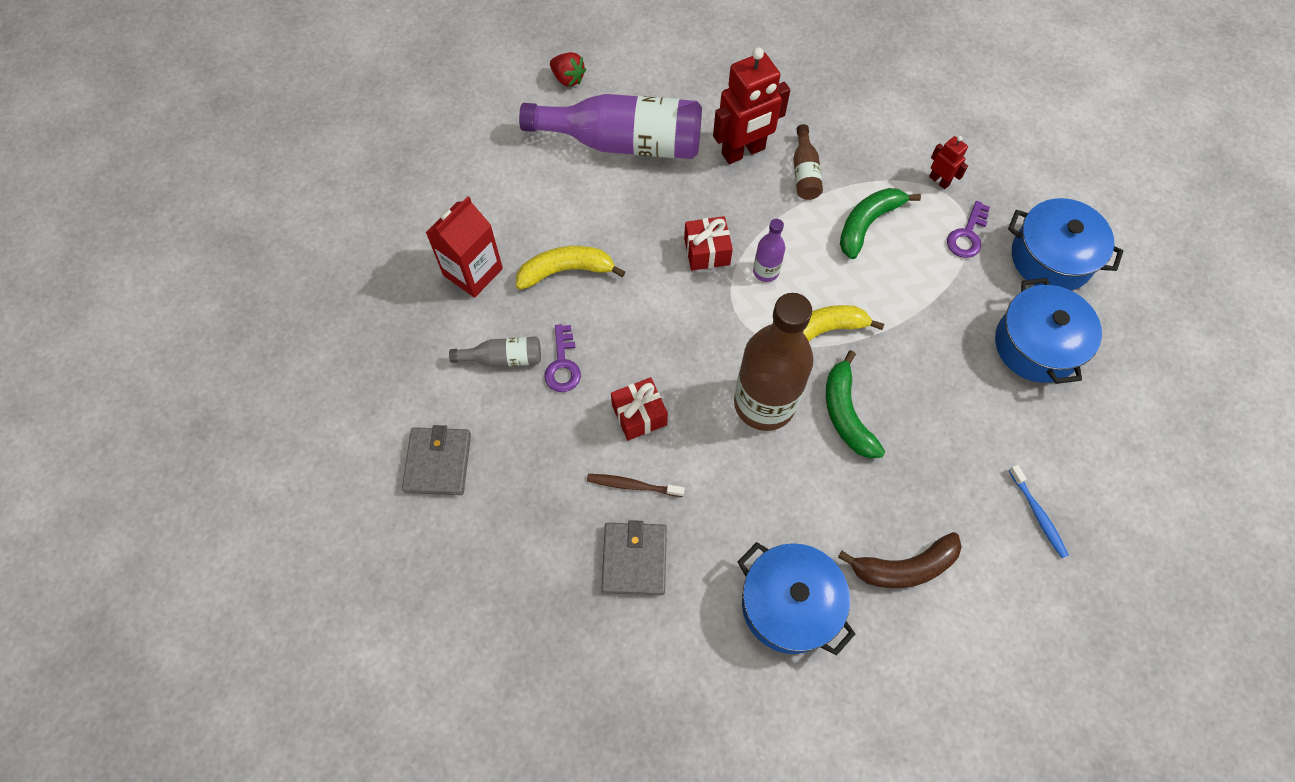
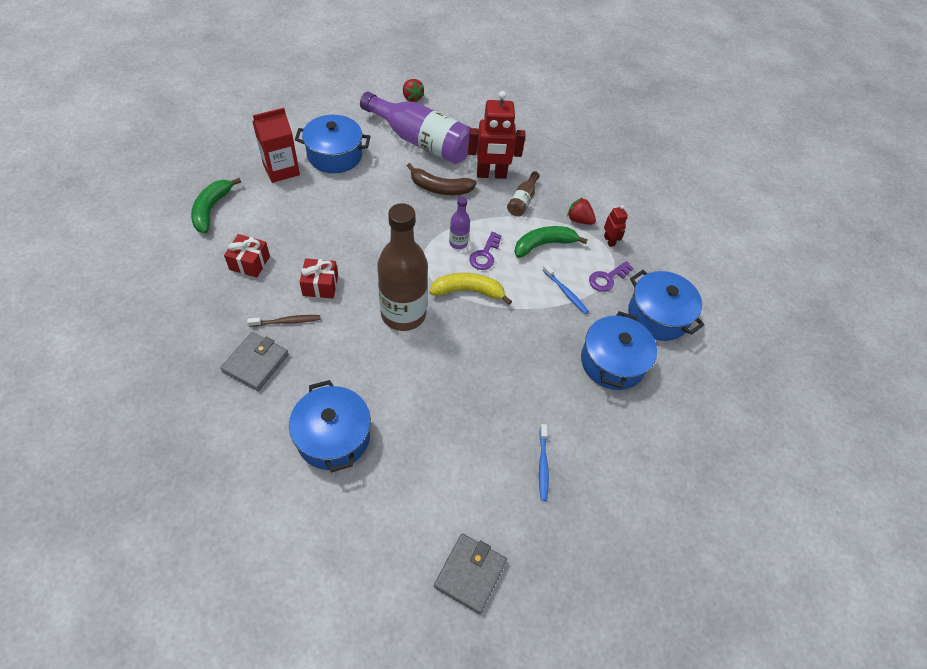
camera: 20 degrees right, 10 degrees down
(438, 462) = (183, 257): grey wallet -> grey wallet (470, 573)
(503, 358) = (263, 220): grey bottle -> none
(527, 216) = (335, 155): none -> blue pot
(562, 365) = (295, 238): purple key -> purple key (485, 255)
(566, 271) = (335, 191): yellow banana -> none
(633, 485) = (287, 321): brown toothbrush -> brown toothbrush turned 135 degrees clockwise
(707, 251) = (429, 217): red gift -> red gift (250, 263)
(846, 414) = (452, 344): green banana -> green banana (211, 209)
(887, 168) = (579, 220): none -> red strawberry
(904, 567) = (426, 452): brown banana -> brown banana (440, 188)
(932, 278) = (565, 292): none -> blue toothbrush

